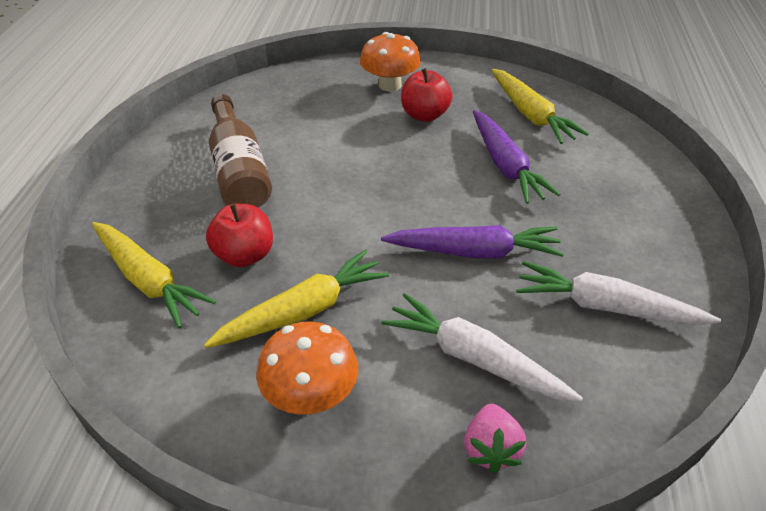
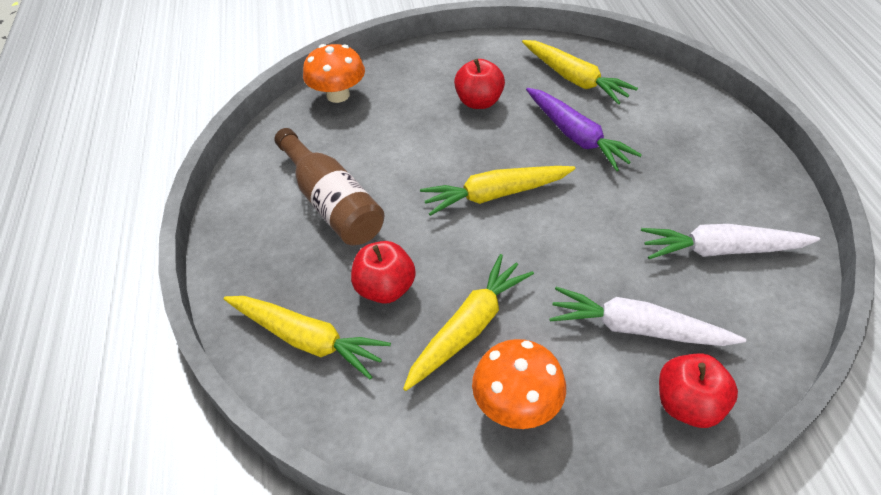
camera: 15 degrees left, 5 degrees up
(390, 85) = (430, 77): orange mushroom -> orange mushroom (338, 95)
(396, 199) = (496, 195): none -> yellow carrot
(473, 252) = (589, 229): purple carrot -> none
(491, 449) = (688, 404): pink strawberry -> red apple

